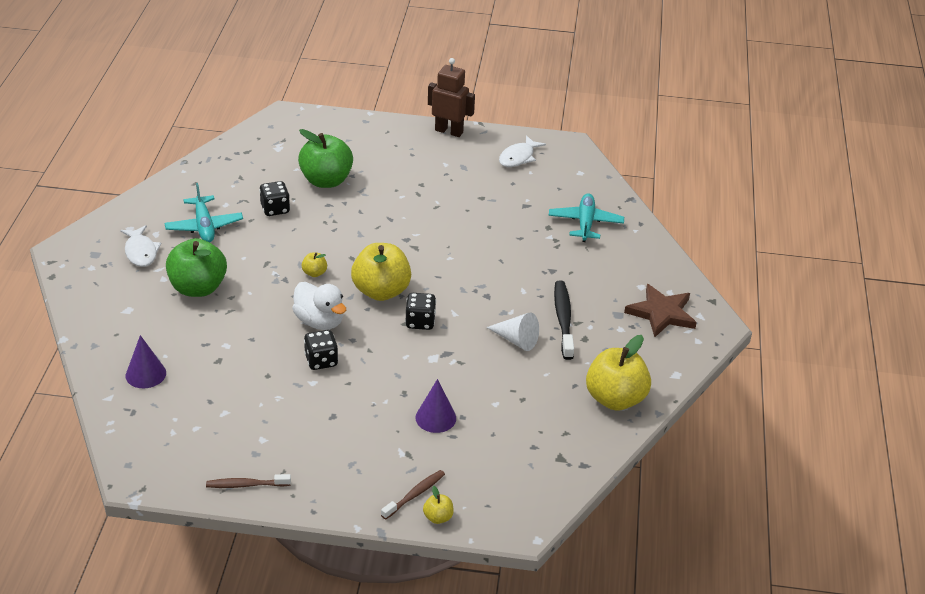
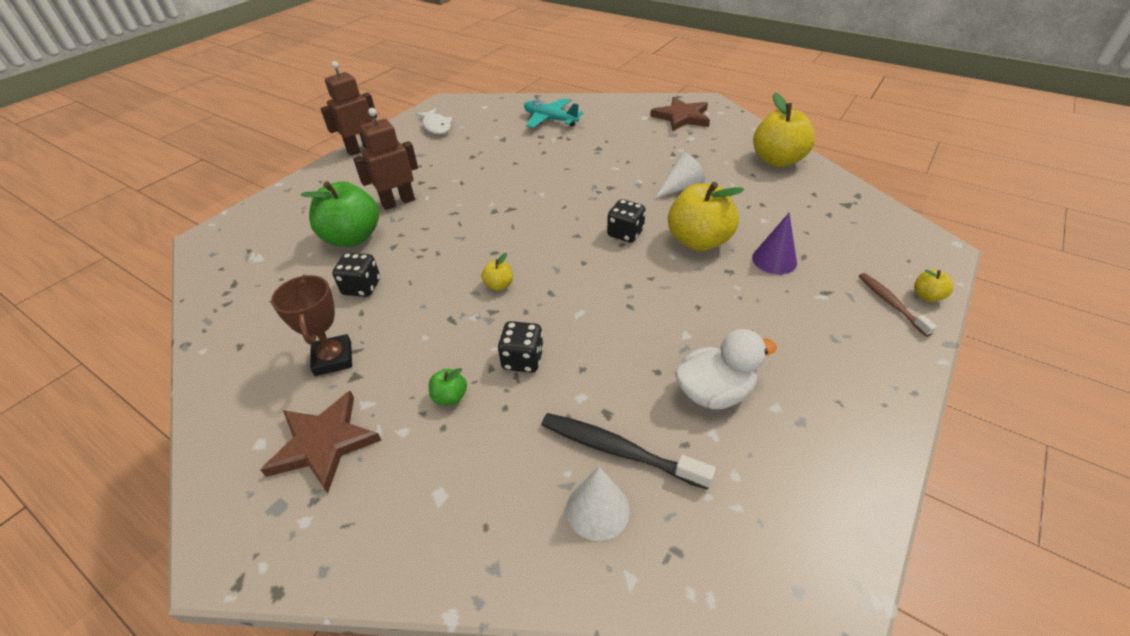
camera: 60 degrees left, 5 degrees up
(141, 252) = (324, 443): white fish -> brown star
(145, 374) = (597, 509): purple cone -> white cone
(198, 288) = (450, 397): green apple -> green apple, size x0.44
(204, 226) = (333, 358): turquoise plane -> brown trophy
(246, 485) = (862, 447): brown toothbrush -> none
(320, 321) = (584, 302): white duck -> white duck (714, 392)
(321, 361) = (652, 318): black dice -> black dice (522, 359)
(381, 291) = (562, 246): yellow apple -> yellow apple (698, 241)
(385, 184) = (398, 202): none -> brown robot
(563, 319) = (665, 158): black toothbrush -> black toothbrush (618, 450)

